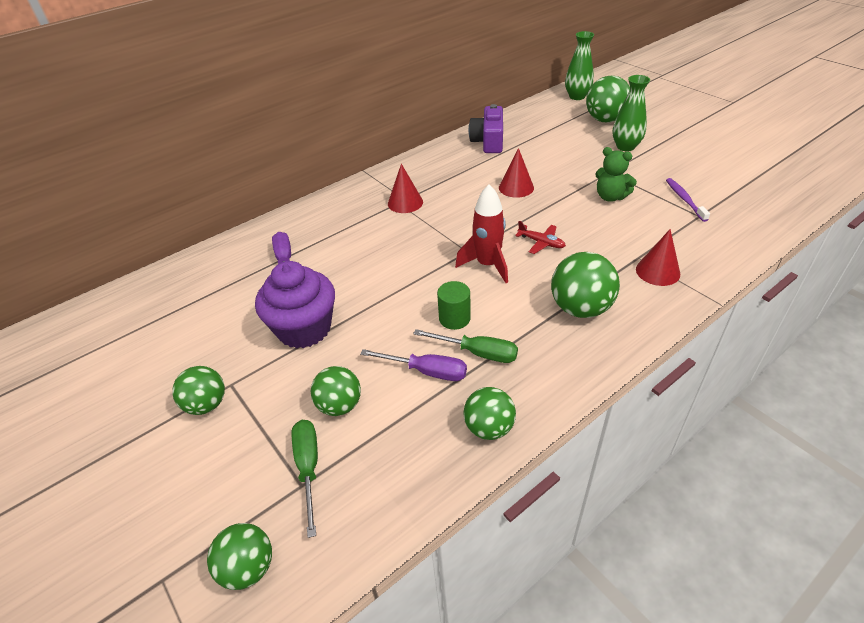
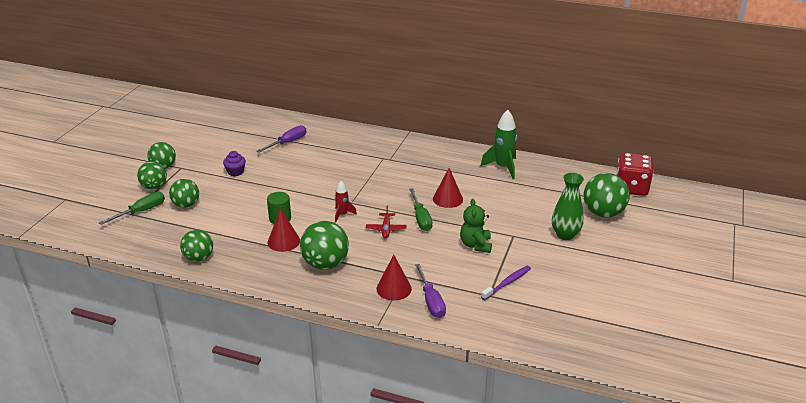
camera: 55 degrees right, 10 degrees down
(248, 568) = (80, 217): green ball -> green ball (154, 187)
(304, 328) = (235, 172): purple cupcake -> purple cupcake, size x0.45
(405, 202) = (385, 160): red cone -> red cone (283, 241)
(426, 371) = (228, 223): purple screwdriver -> purple screwdriver (431, 301)
(477, 353) = (255, 236): green screwdriver -> green screwdriver (421, 218)
(487, 265) = (342, 214): red rocket -> red rocket, size x0.57
(488, 141) = (503, 167): purple camera -> green rocket
(577, 96) = (631, 188): green vase -> red dice

